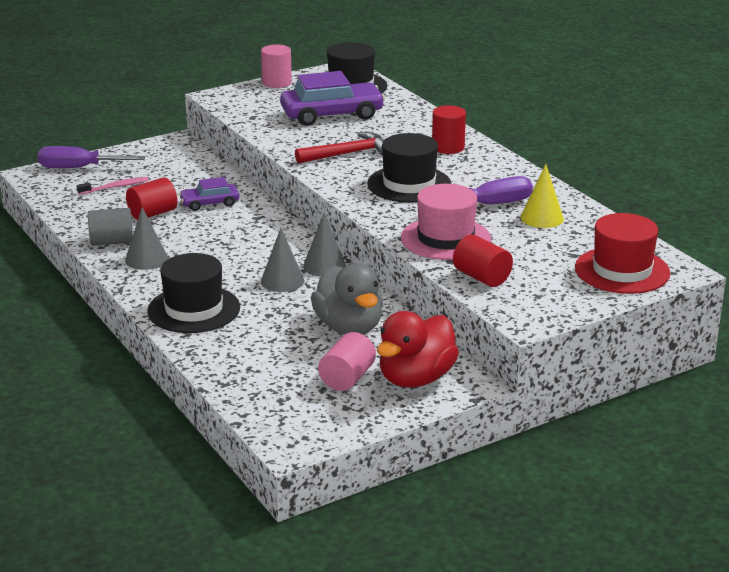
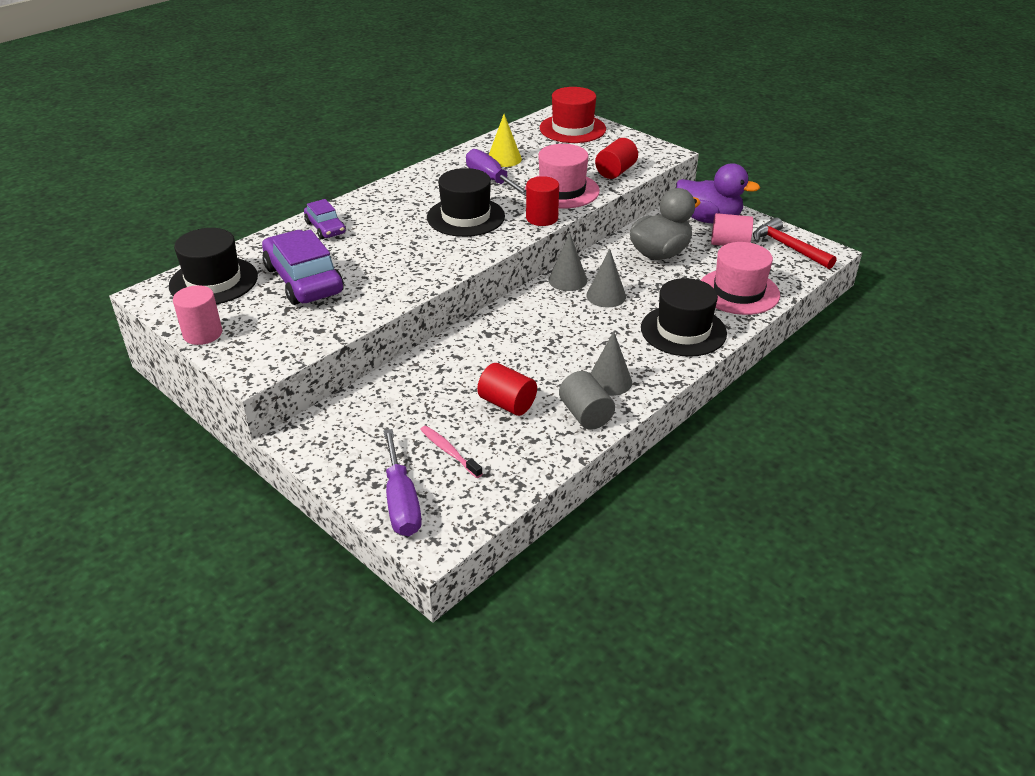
camera: 105 degrees left, 10 degrees up
(209, 203) = (467, 370): purple car -> purple car (325, 228)
(241, 358) = (738, 292): none -> pink hat
(348, 154) = (407, 255): red hammer -> red hammer (788, 247)
(416, 378) = (708, 219): red duck -> purple duck
(448, 147) = (376, 208): red cylinder -> red cylinder (542, 218)

